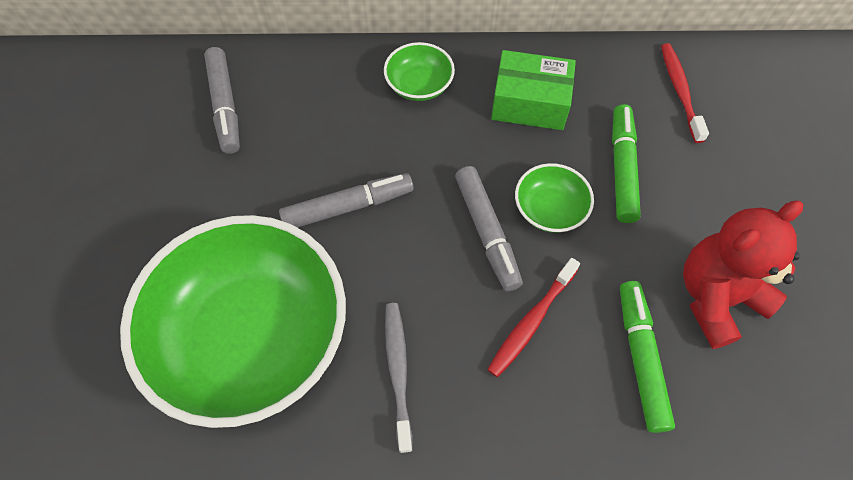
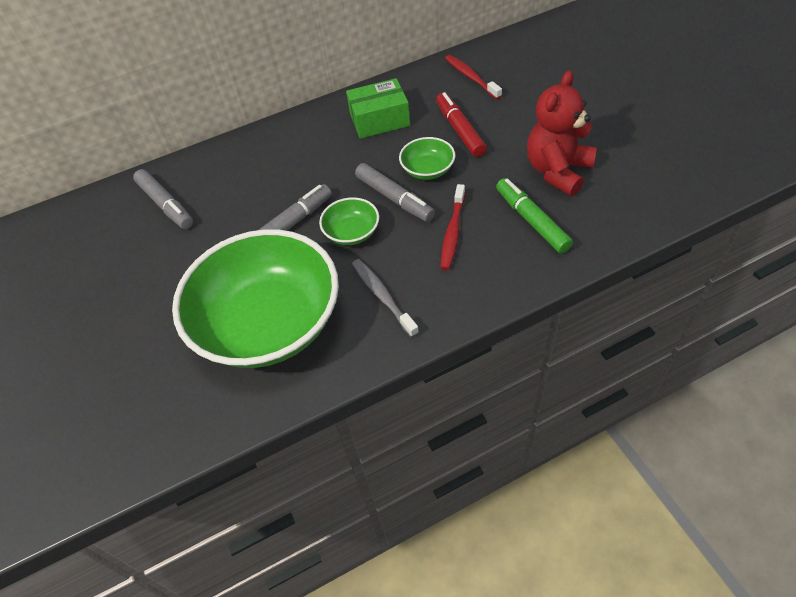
camera: 20 degrees left, 10 degrees down
(419, 85) = (299, 139): green bowl -> green bowl (352, 232)
(622, 168) = (460, 130): green marker -> red marker

